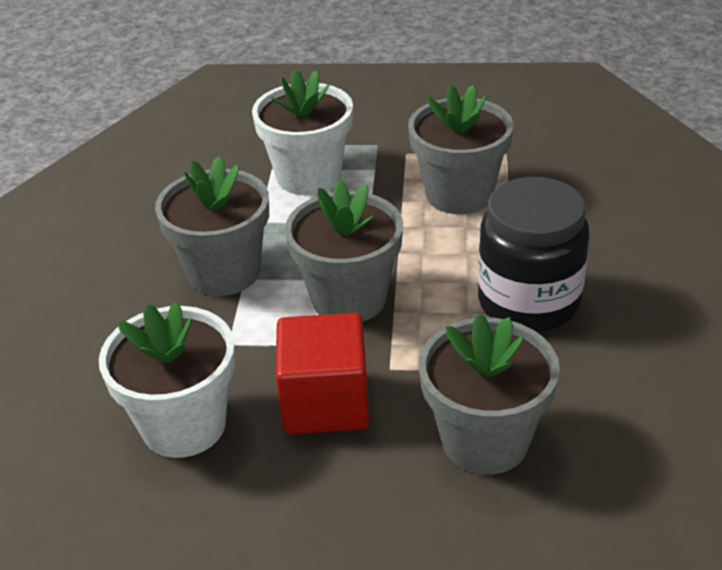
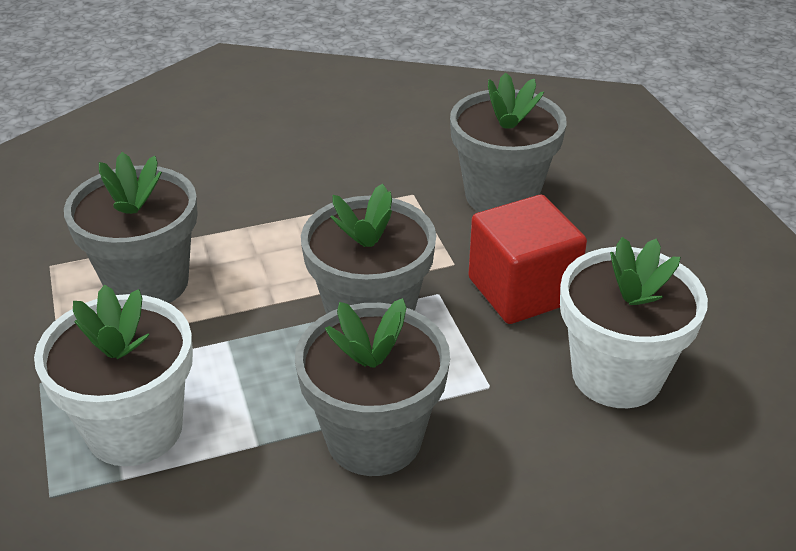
camera: 115 degrees left, 0 degrees up
(528, 302) = (318, 204): black jar -> none

